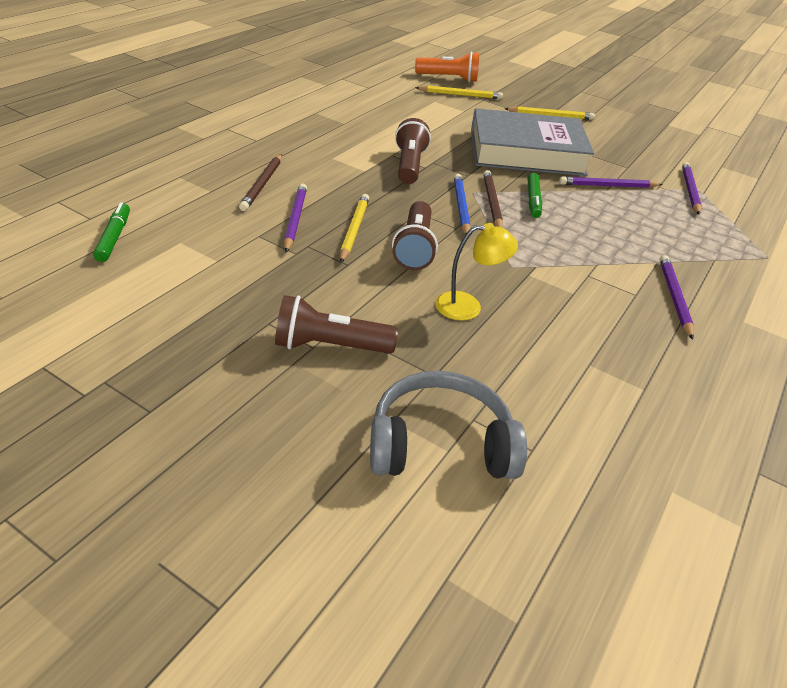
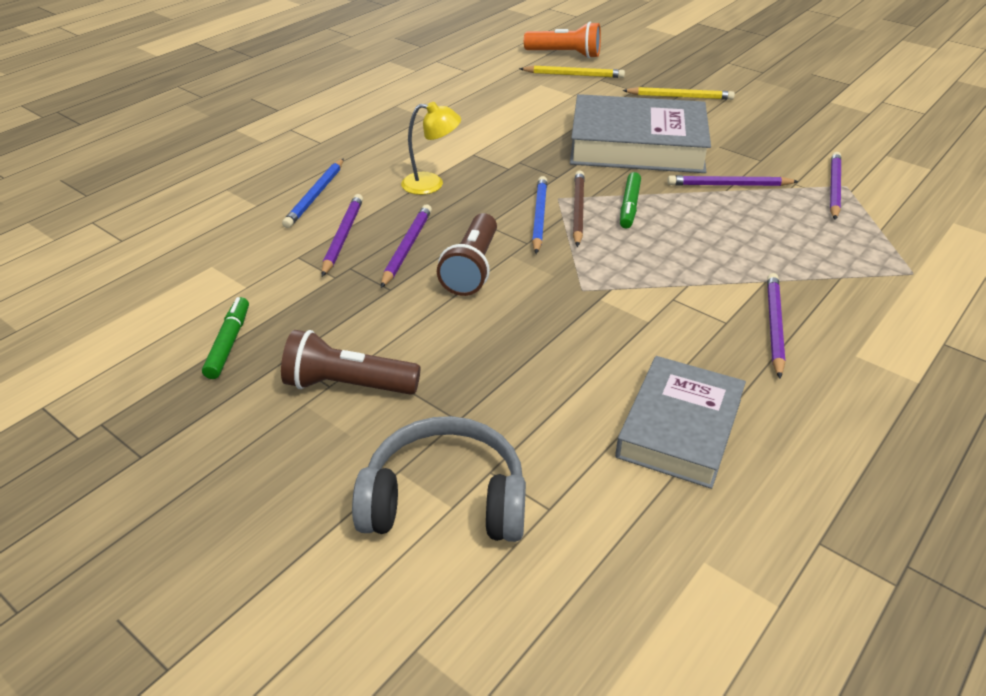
camera: 10 degrees right, 0 degrees up
(114, 237) = (142, 262): green marker -> green marker (228, 343)
(262, 184) = (315, 195): brown pencil -> blue pencil
(354, 230) = (407, 247): yellow pencil -> purple pencil
(409, 165) = (490, 167): brown flashlight -> none
(468, 306) = (517, 338): yellow lamp -> yellow lamp (431, 184)
(622, 380) = (679, 428): none -> grey book

